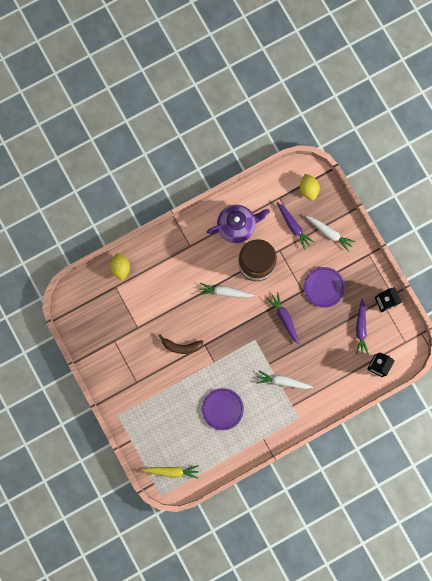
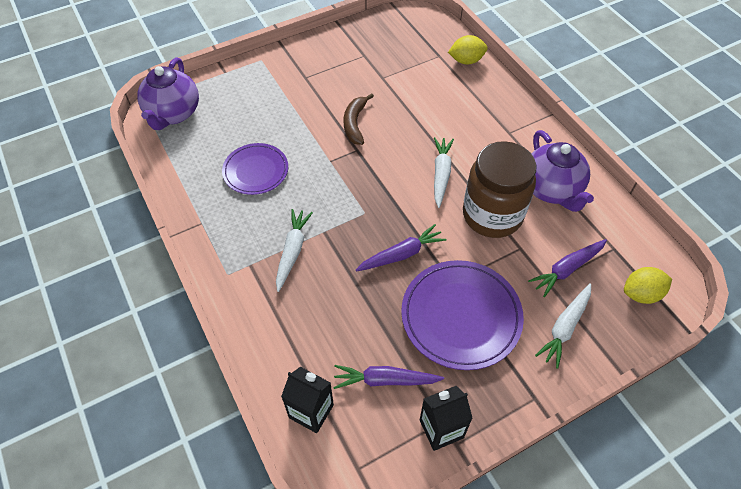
camera: 90 degrees right, 25 degrees down
(172, 471) = (173, 114): yellow carrot -> purple teapot
(323, 287) = (461, 316): purple plate -> purple plate, size x1.58

